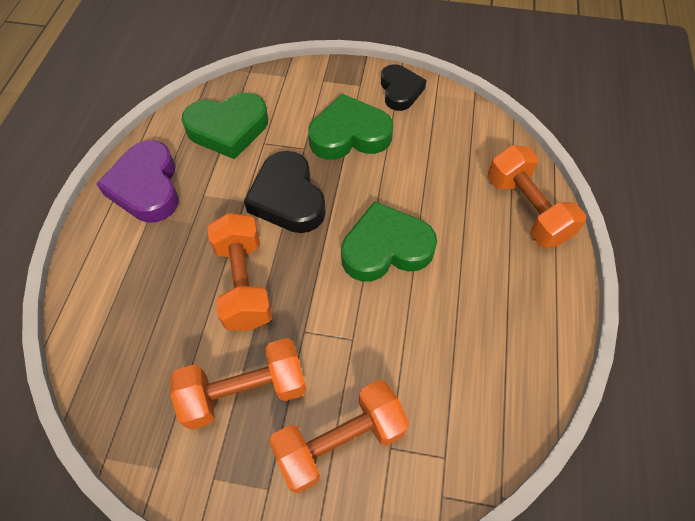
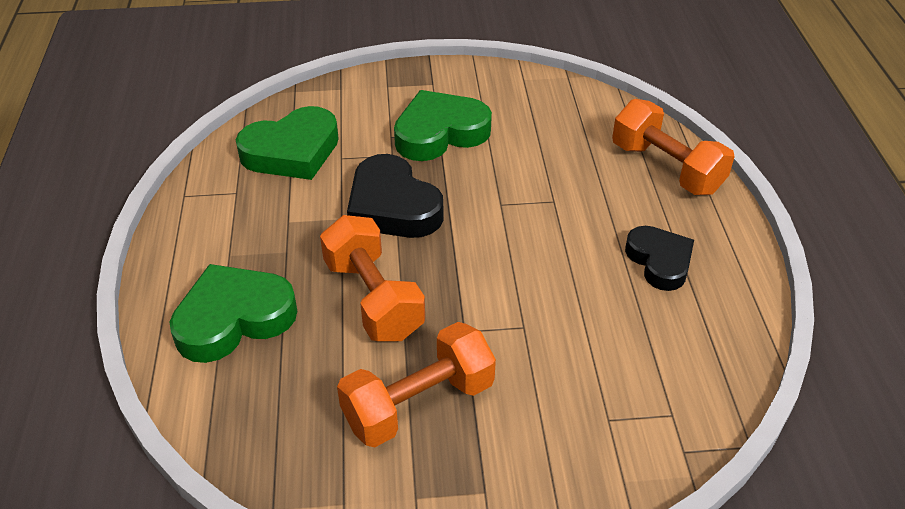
camera: 15 degrees left, 15 degrees down
(147, 187) = (213, 226): purple heart -> none
(340, 442) = (549, 427): orange dumbbell -> none
(386, 248) = (526, 233): green heart -> green heart (234, 319)
(400, 91) = (481, 82): black heart -> black heart (659, 261)

